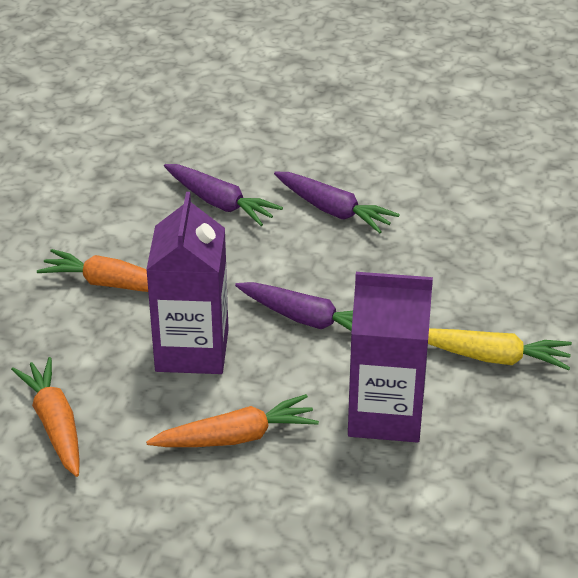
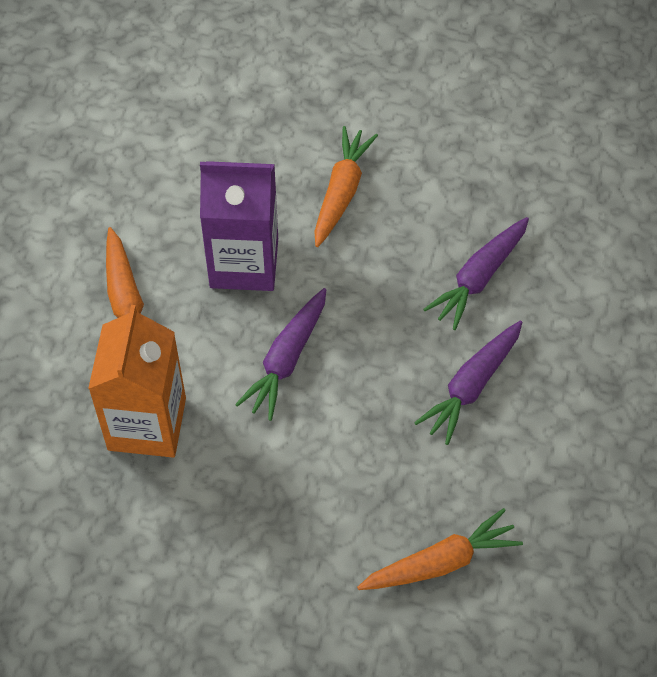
camera: 90 degrees right, 20 degrees up
(55, 424) = (152, 167): orange carrot -> orange carrot (440, 562)
(385, 415) = (147, 424): purple carton -> orange carton
(492, 357) = (224, 528): yellow carrot -> none

